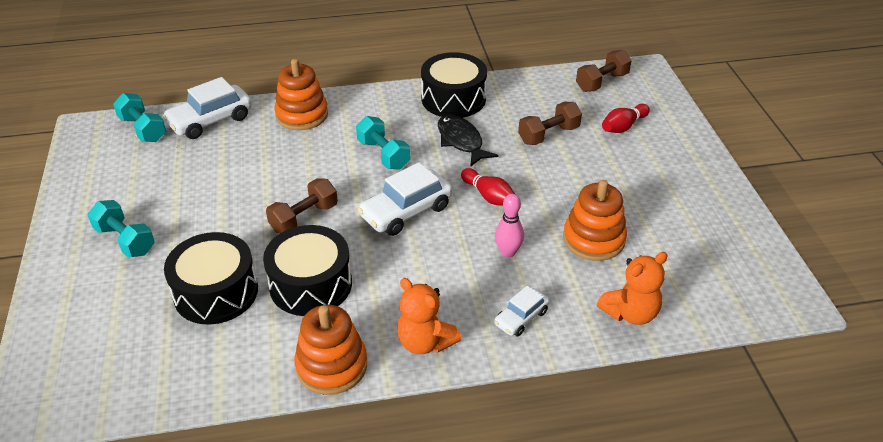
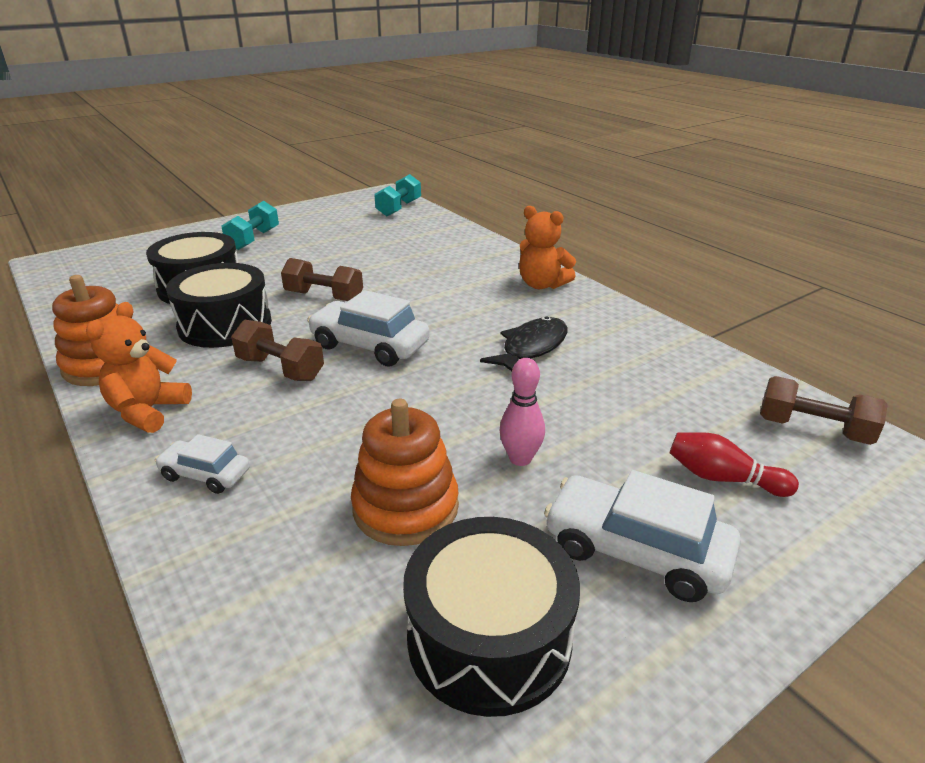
camera: 65 degrees right, 10 degrees down
(210, 121) = (434, 226): white car -> white car (636, 551)
(302, 115) = (484, 256): orange stacking toy -> none
(383, 154) = (459, 309): turquoise dumbbell -> none
(453, 99) = (609, 323): black drum -> black drum (489, 637)
(489, 196) = (438, 392): red bowling pin -> none
(508, 252) = (334, 433): pink bowling pin -> pink bowling pin (520, 459)
(548, 135) = (616, 409): brown dumbbell -> brown dumbbell (280, 369)
(630, 313) = (243, 590): orange teddy bear -> orange teddy bear (542, 285)

